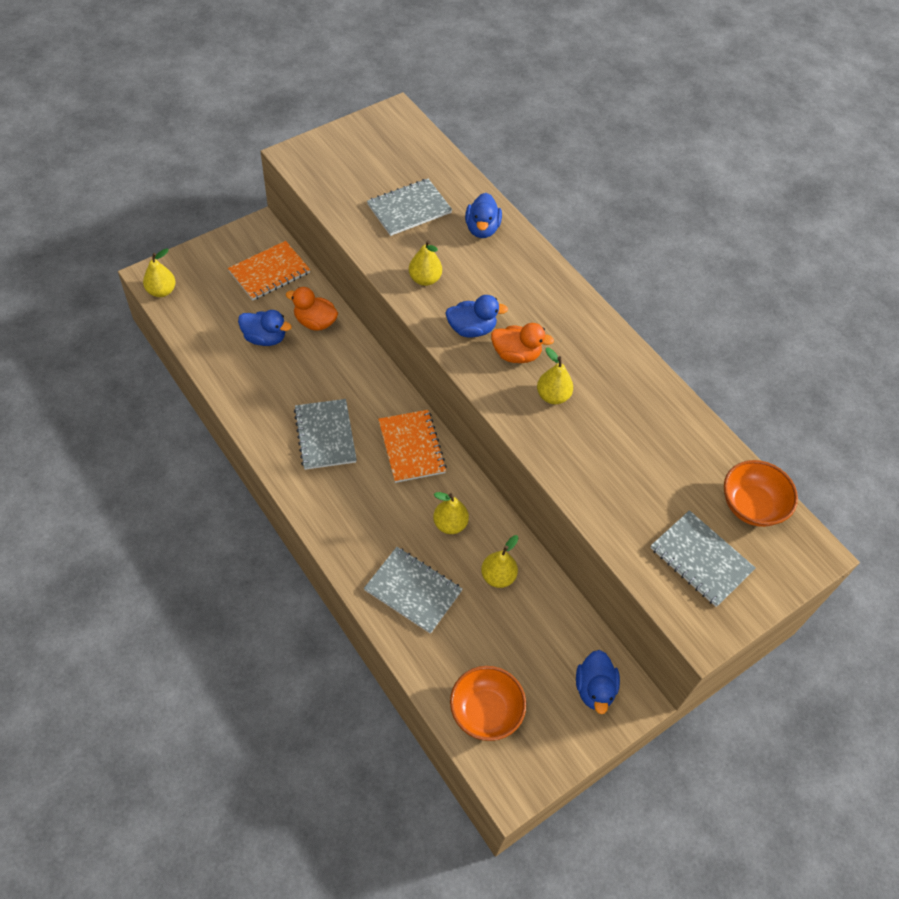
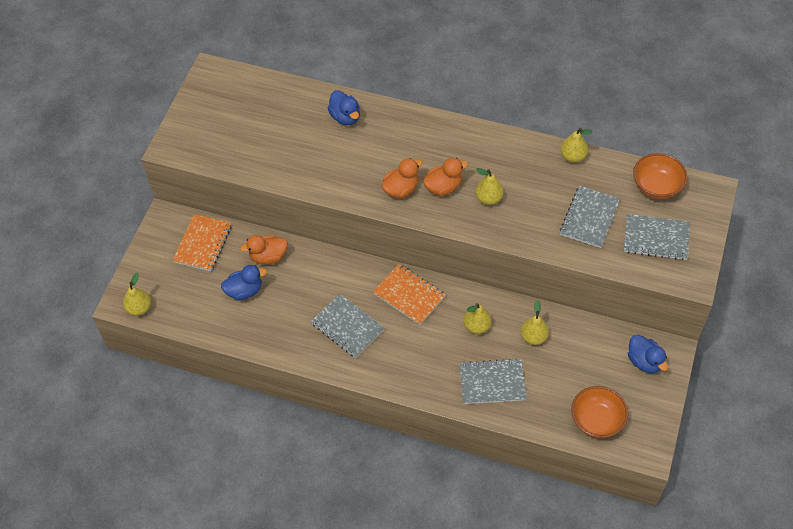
camera: 30 degrees left, 0 degrees up
(409, 209) = (285, 134): grey notebook -> grey notebook (589, 218)
(425, 279) = (341, 176): yellow pear -> yellow pear (573, 156)
(471, 329) = (401, 189): blue duck -> orange duck

